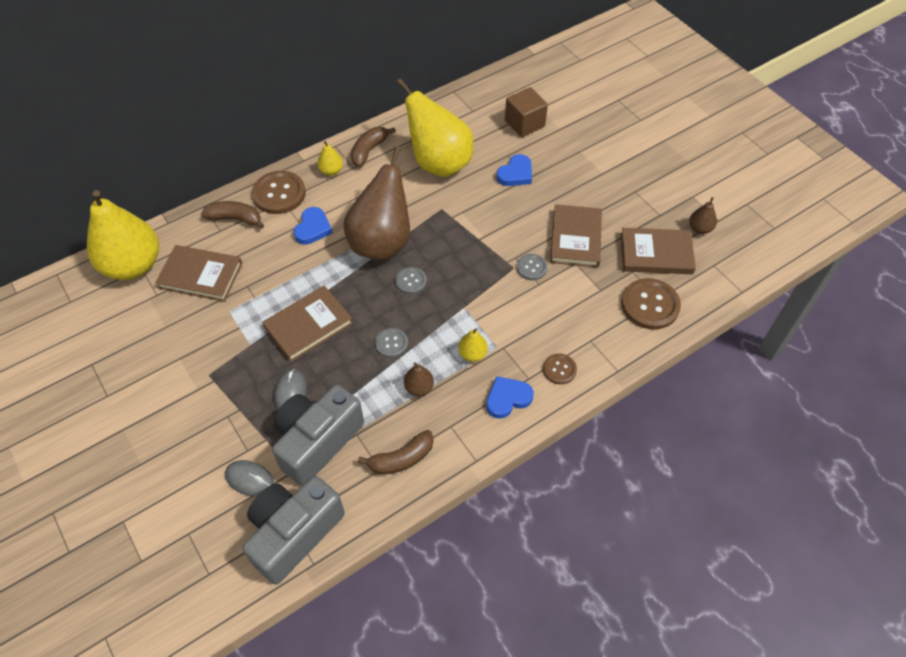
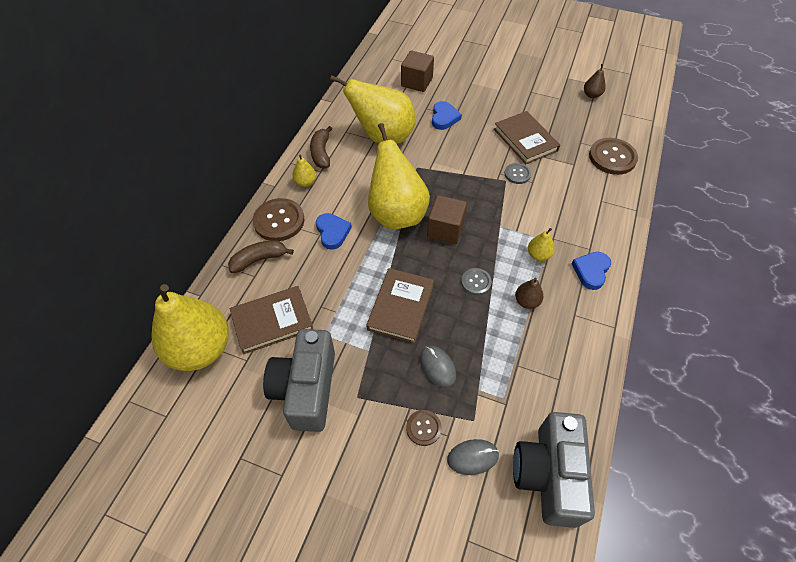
camera: 35 degrees left, 0 degrees up
(317, 441) = (495, 390): grey camera -> grey camera (306, 389)
(382, 242) = (396, 214): brown pear -> yellow pear
(401, 459) = (566, 361): brown banana -> none
(411, 281) = (445, 229): grey button -> brown cube
(559, 369) = (602, 231): brown button -> brown button (423, 428)
(656, 254) = (583, 123): brown book -> none

